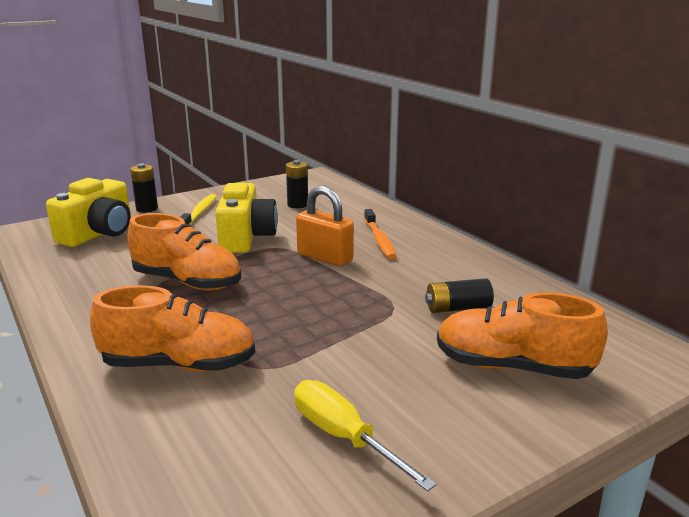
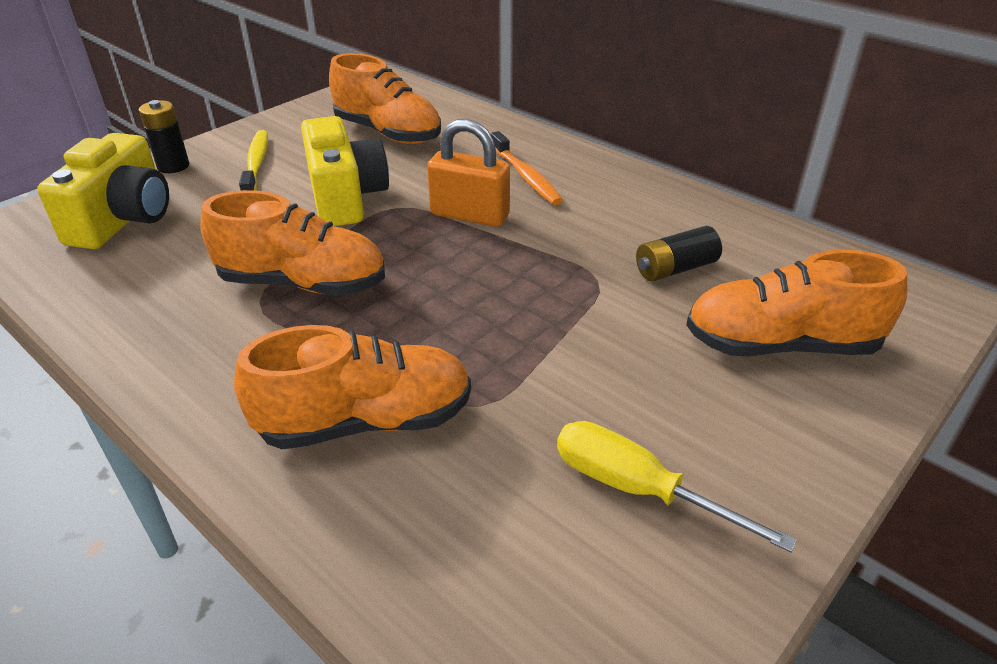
camera: 15 degrees left, 15 degrees up
(297, 205) = (388, 133): black battery -> orange shoe

